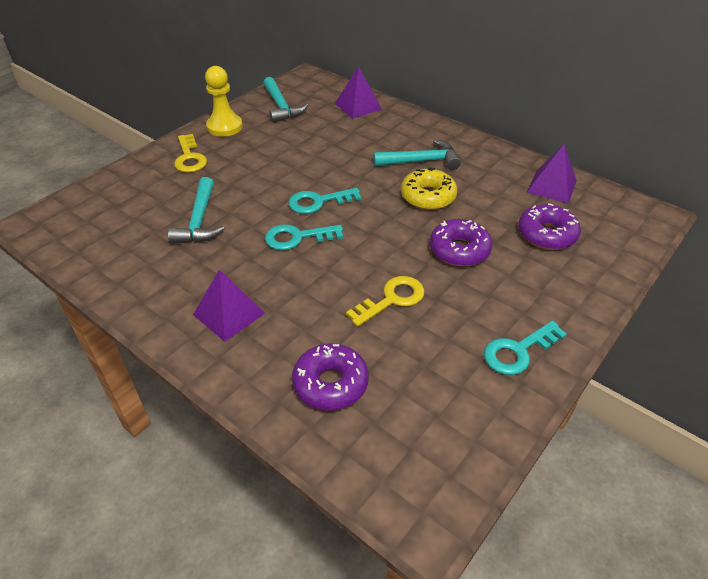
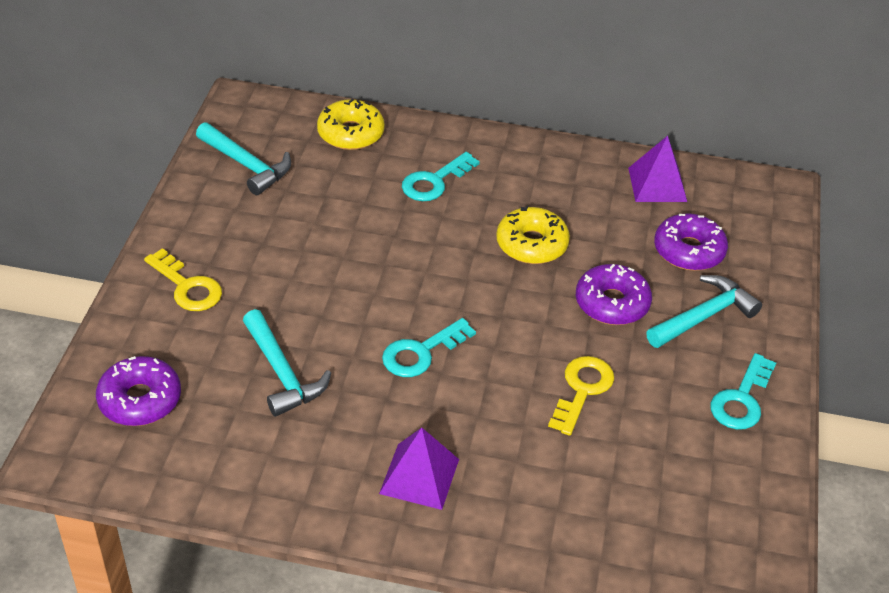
camera: 30 degrees left, 0 degrees up
(224, 127) = (194, 222): yellow pawn -> none
(318, 202) = (409, 295): turquoise key -> turquoise key (434, 181)
(330, 383) = (587, 508): purple donut -> purple donut (140, 400)
(358, 106) = (350, 133): purple pyramid -> yellow donut
(421, 161) = (490, 196): turquoise hammer -> turquoise hammer (704, 316)

